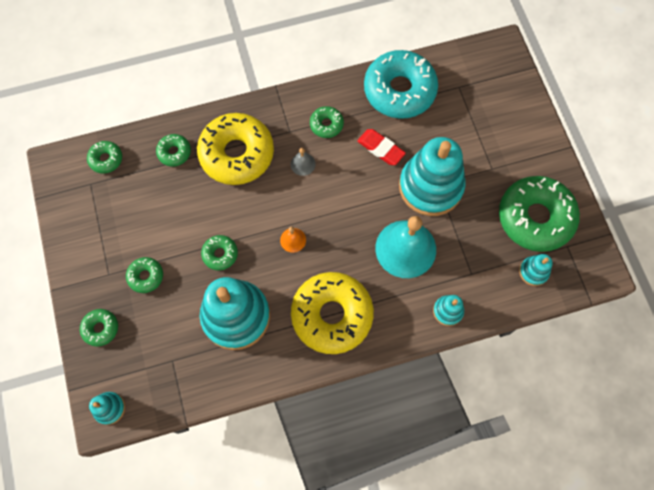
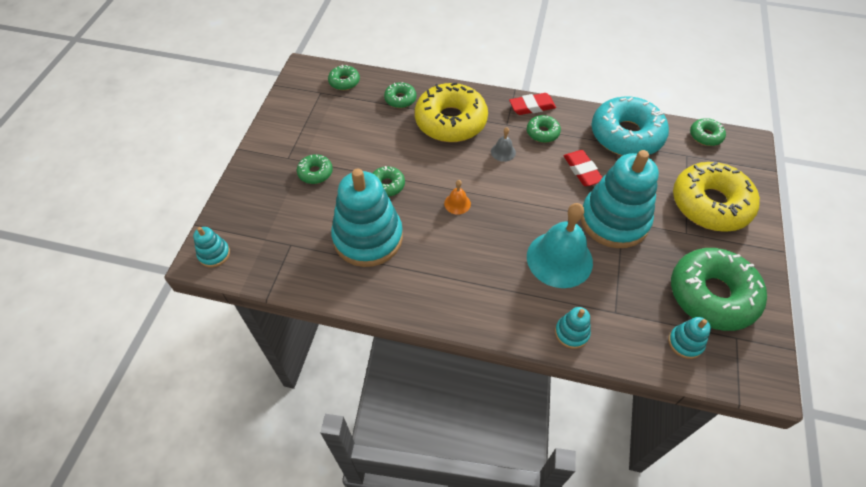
camera: 30 degrees right, 15 degrees down
(100, 328) = (252, 192): green donut -> green donut (705, 136)
(302, 99) = (532, 107): none -> red eraser
(332, 315) = (454, 279): yellow donut -> yellow donut (710, 204)

